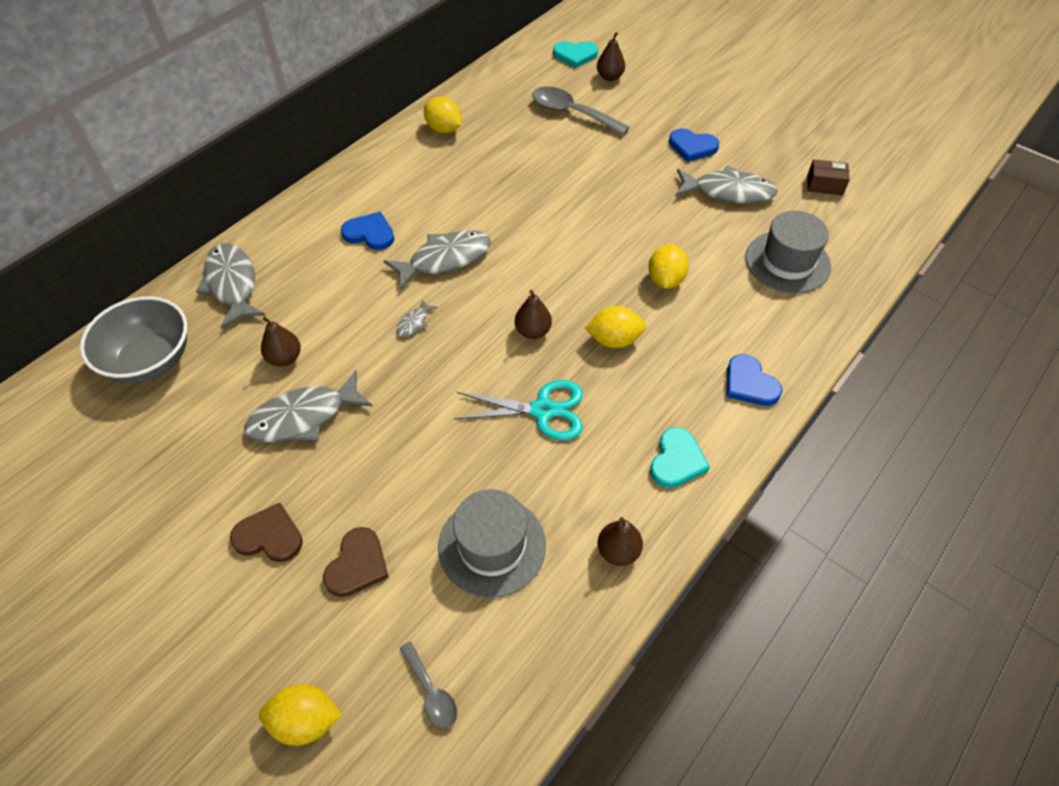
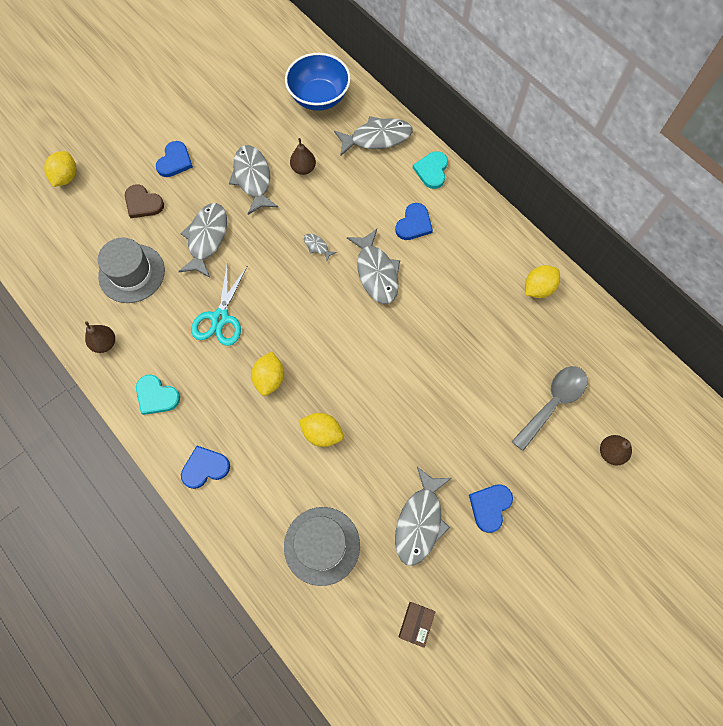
camera: 100 degrees right, 15 degrees up
(150, 360) = (319, 97): grey bowl -> blue bowl
(269, 536) = (175, 161): brown heart -> blue heart
(416, 455) = (207, 238): none -> grey fish
(431, 691) = (59, 233): grey spoon -> none
(533, 331) = (291, 323): brown pear -> none
(575, 55) = (651, 425): turquoise heart -> turquoise heart (432, 171)

